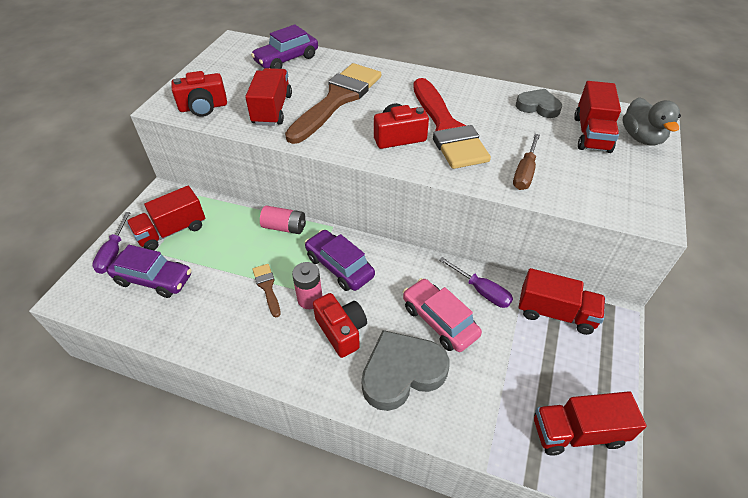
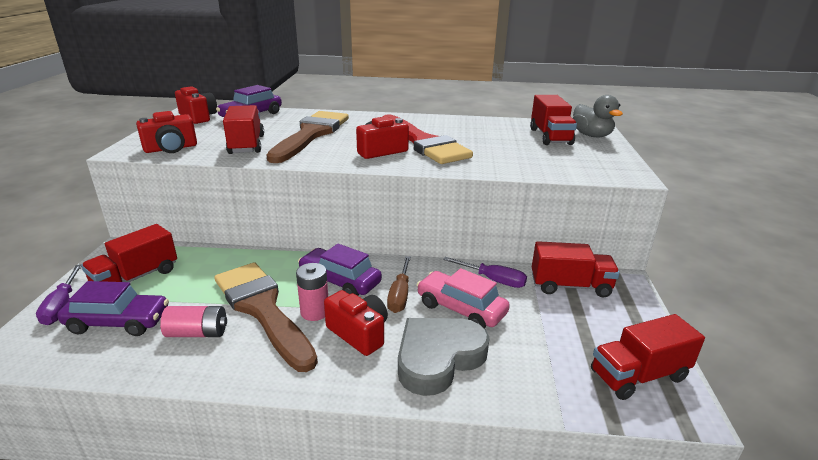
camera: 15 degrees left, 20 degrees down
(236, 57) = (198, 117): none -> red camera
(267, 287) = (262, 309): brown brush -> brown brush, size x2.36
(284, 227) = (270, 258): pink battery -> pink battery (197, 333)
(525, 172) = (507, 161): brown screwdriver -> brown screwdriver (400, 295)
(538, 107) = (497, 126): grey heart -> none

